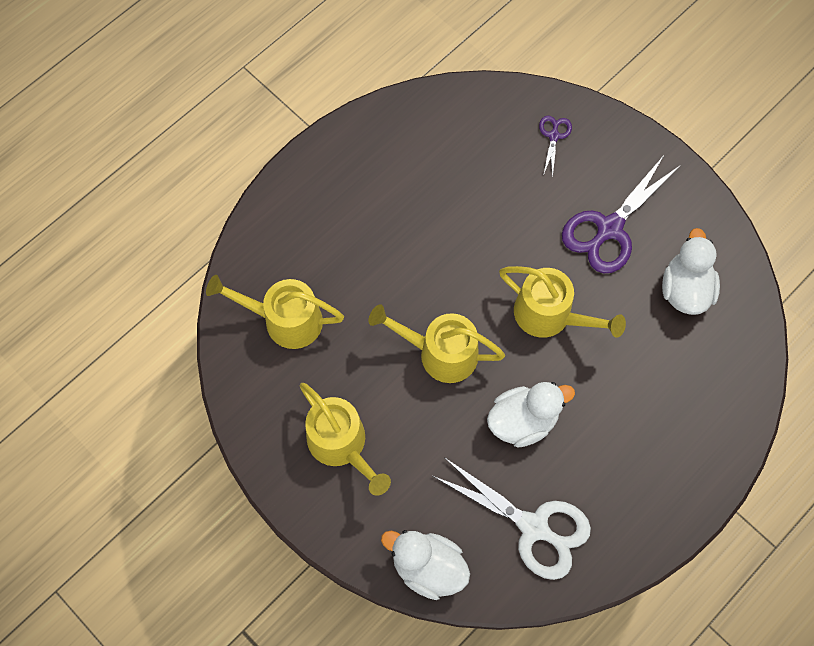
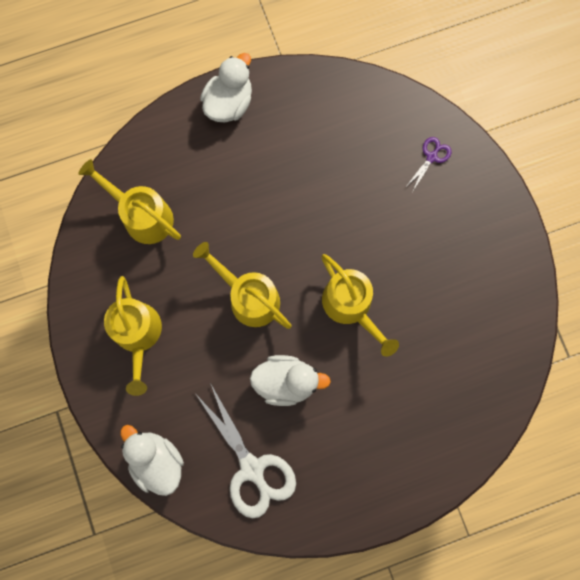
camera: 25 degrees right, 10 degrees up
(609, 228) = (436, 256): purple scissors -> none
(685, 289) = (471, 335): white duck -> white duck (229, 103)

